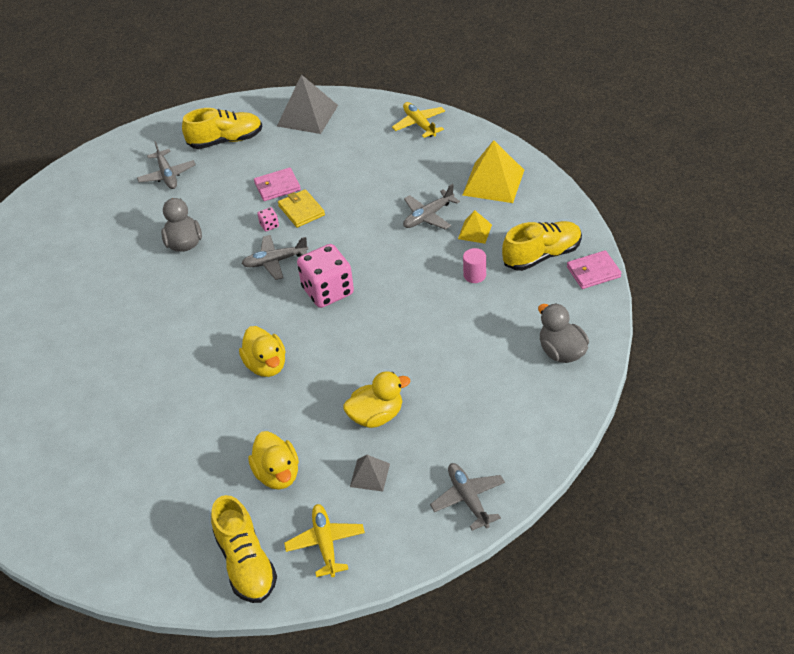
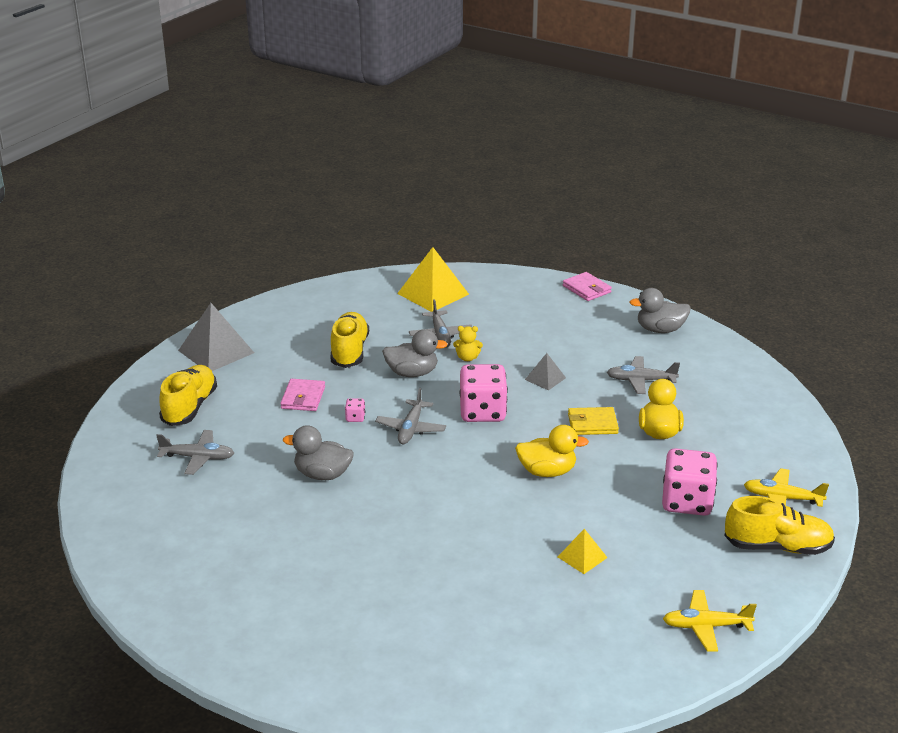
camera: 65 degrees left, 15 degrees down
(277, 474) = (687, 502): yellow duck -> pink dice
(301, 210) = (355, 394): yellow wallet -> yellow wallet (592, 424)
(356, 226) = (412, 373): none -> grey duck
(370, 475) = (723, 455): grey pyramid -> grey pyramid (545, 378)
(404, 247) = (467, 358): none -> yellow teddy bear
(419, 124) = (310, 301): yellow plane -> yellow plane (706, 626)
(468, 499) = (780, 417): grey plane -> grey plane (640, 380)
(474, 231) = (485, 321): yellow pyramid -> yellow pyramid (582, 557)
(474, 275) = (537, 337): pink cylinder -> none
(542, 255) = (546, 302): yellow shoe -> yellow shoe (349, 351)
(593, 272) = (587, 289): pink wallet -> pink wallet turned 45 degrees counterclockwise

